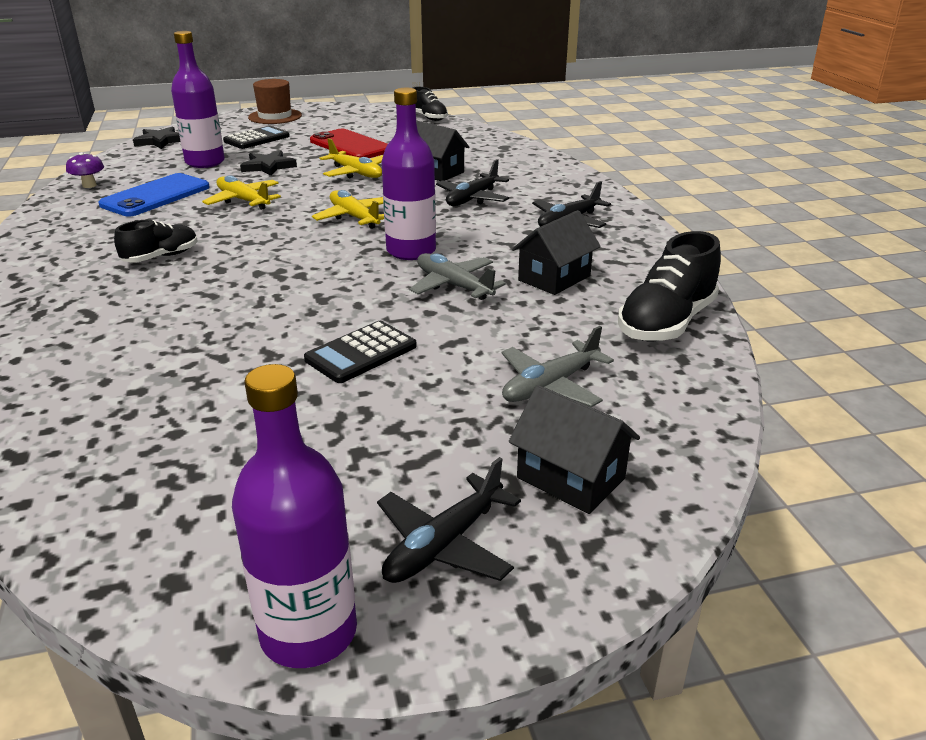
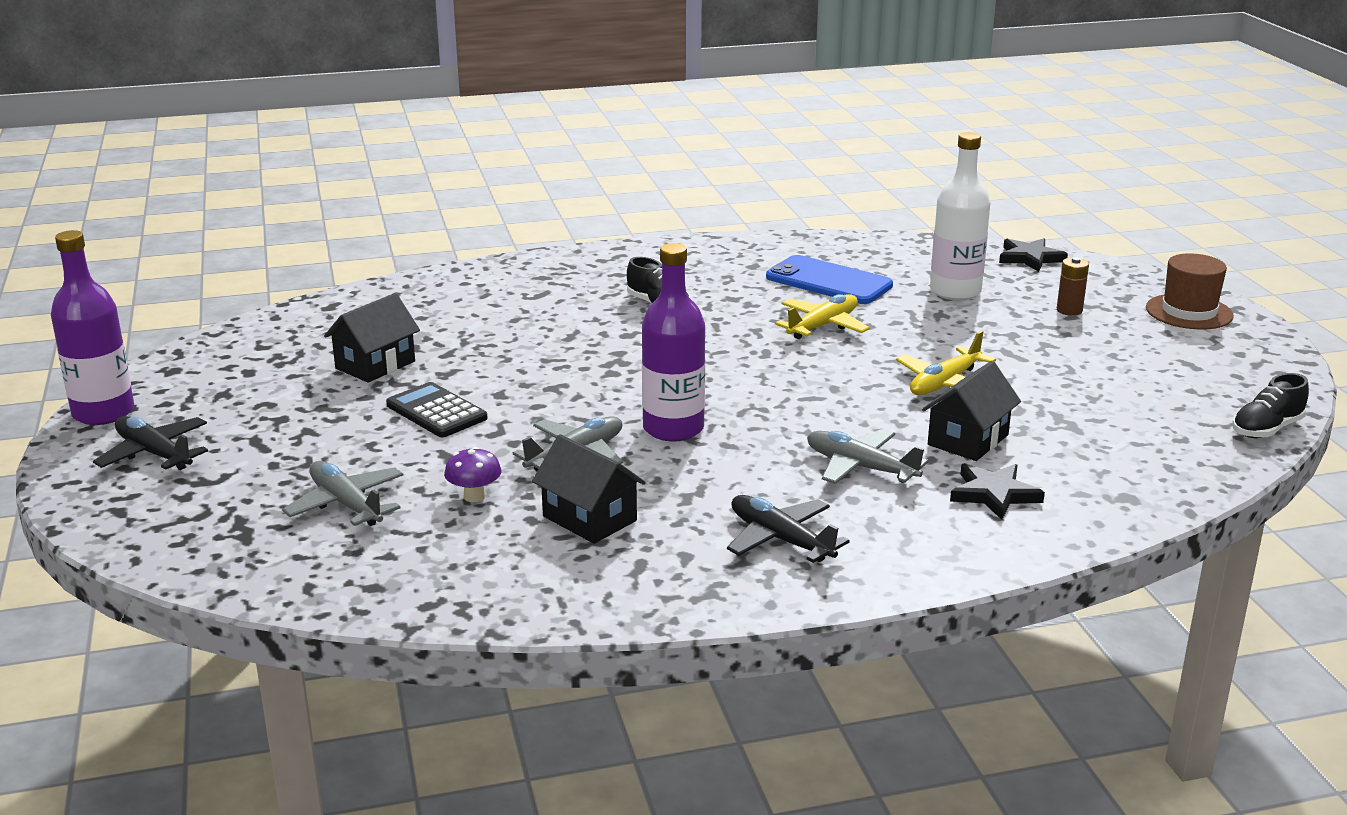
camera: 90 degrees right, 5 degrees down
(89, 185) = (855, 247): purple mushroom -> purple mushroom (474, 496)
(205, 162) = (955, 291): purple bottle -> white bottle
(257, 139) = (1069, 310): black calculator -> brown battery
(268, 166) = (952, 328): black star -> black star (994, 494)
(350, 146) = (1068, 373): red phone -> none
(354, 217) = (777, 391): yellow plane -> none
(472, 199) = (860, 467): black plane -> grey plane
(570, 478) = (201, 506): black house -> black house (375, 365)
(666, 323) = (458, 586): black shoe -> none

